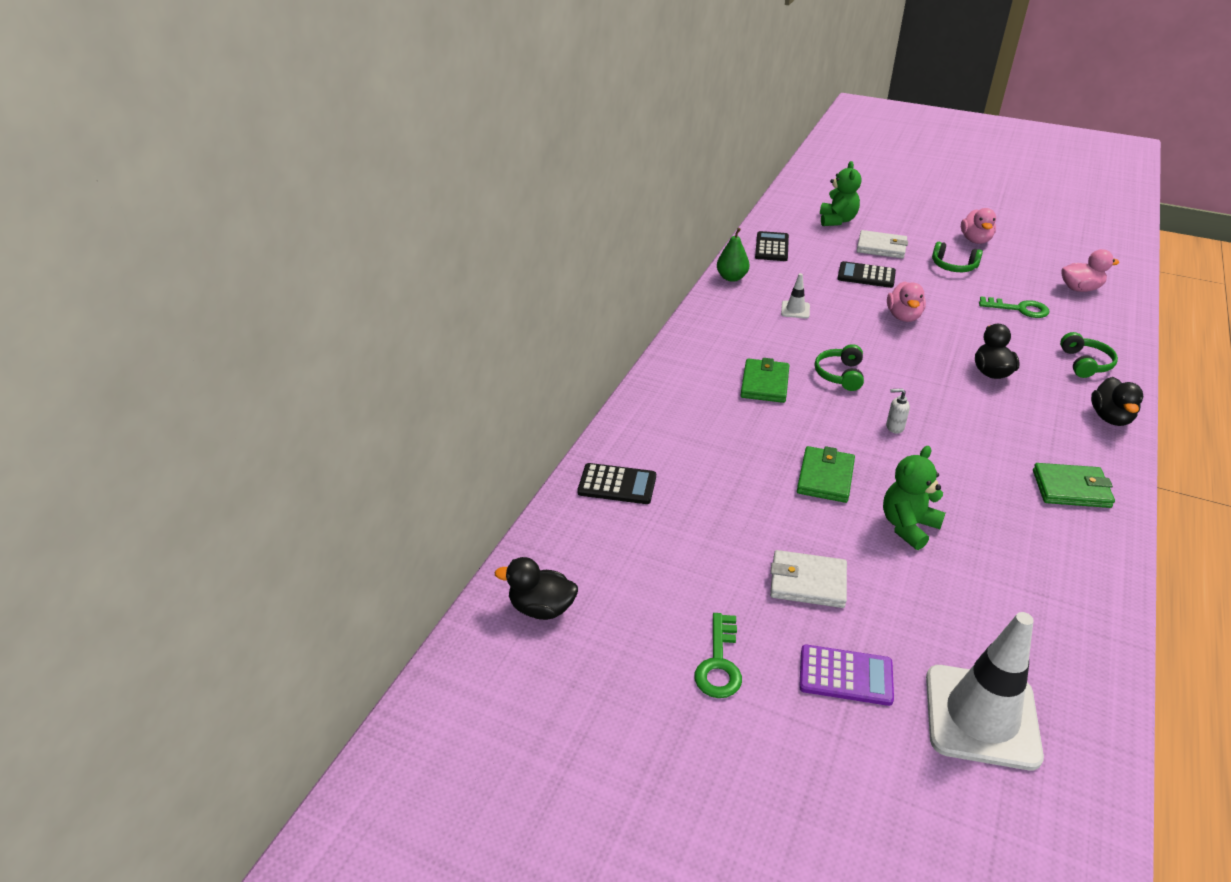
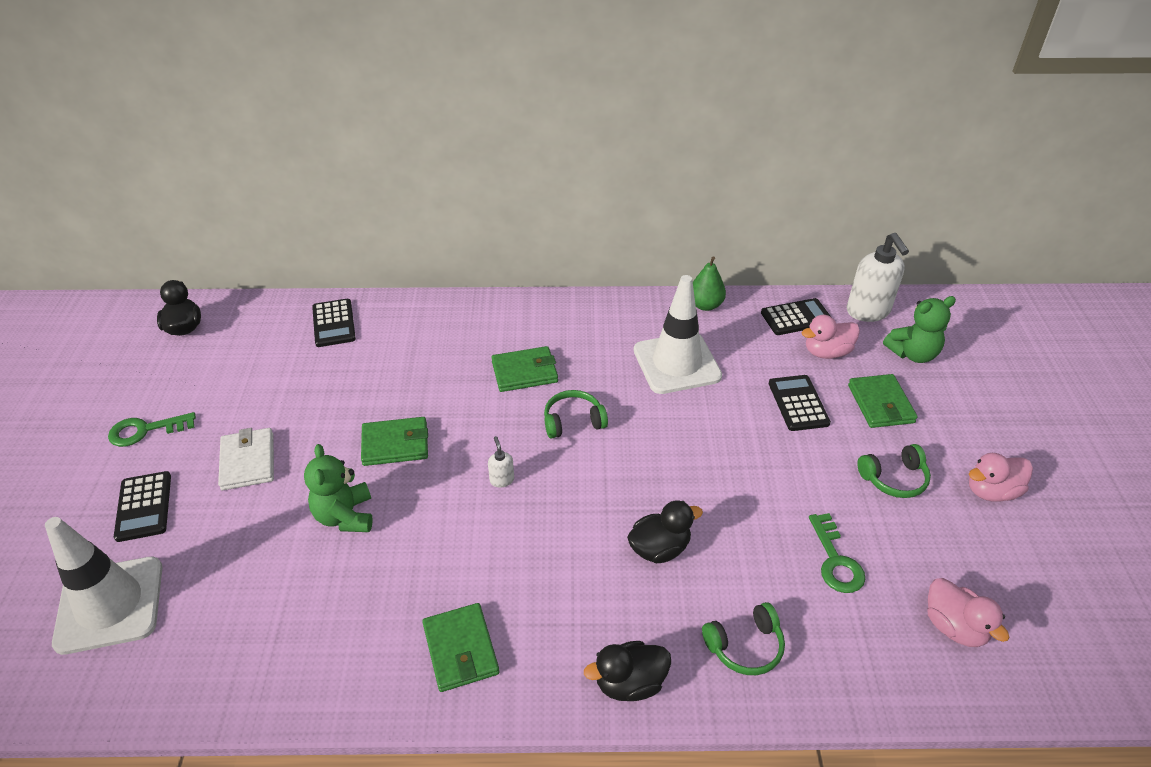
camera: 65 degrees right, 5 degrees up
(782, 220) = (868, 311): none -> white soap dispenser
(795, 310) = (676, 363): white traffic cone -> white traffic cone, size x2.30
(845, 676) = (144, 506): purple calculator -> black calculator
(881, 247) = (880, 404): white wallet -> green wallet
(903, 316) = (729, 451): pink duck -> pink duck (827, 352)
(908, 526) = (345, 516): green teddy bear -> green teddy bear turned 120 degrees counterclockwise
(953, 266) = (894, 478): green headphones -> green headphones turned 105 degrees counterclockwise

